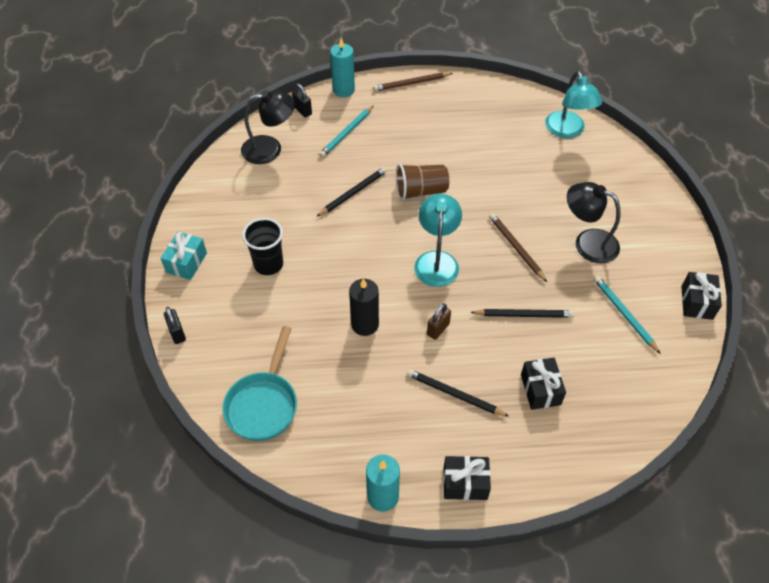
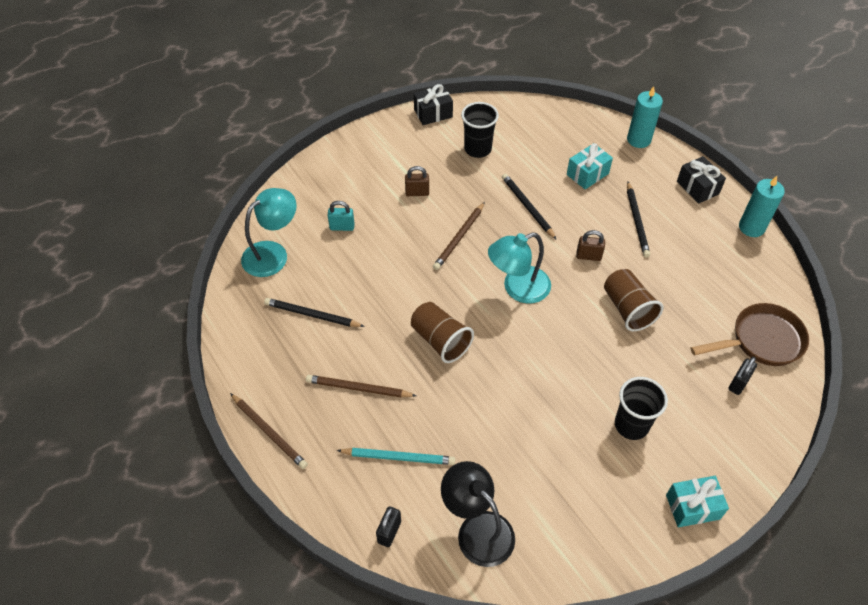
camera: 120 degrees left, 0 degrees up
(177, 333) = (767, 456): black padlock -> black padlock (738, 383)
(263, 404) = (761, 340): turquoise pan -> brown pan
(343, 90) = (323, 504): turquoise candle -> turquoise candle (638, 140)
(353, 193) = (485, 400): black pencil -> black pencil (312, 315)
(365, 324) = (627, 309): black candle -> brown cup
(412, 133) = (358, 388): none -> brown pencil
(540, 389) = (587, 174): black gift -> turquoise gift
(573, 179) = (342, 227): none -> turquoise padlock
(587, 242) = (417, 193): black lamp -> brown padlock
(624, 314) = (477, 149): turquoise pencil -> black cup

